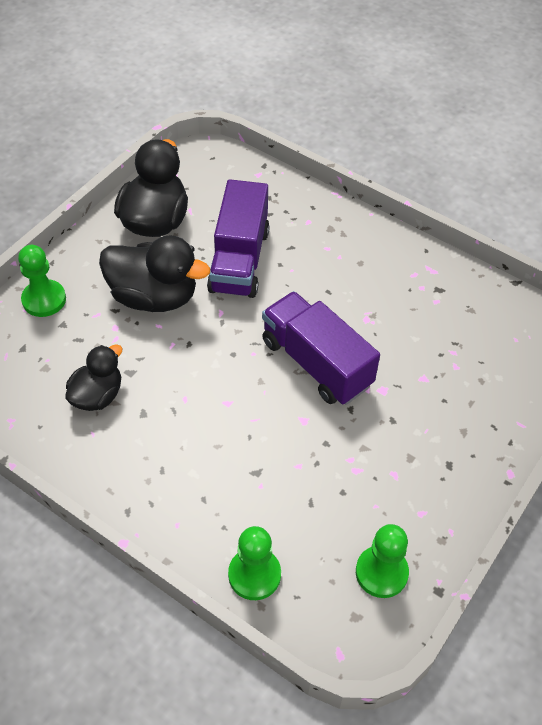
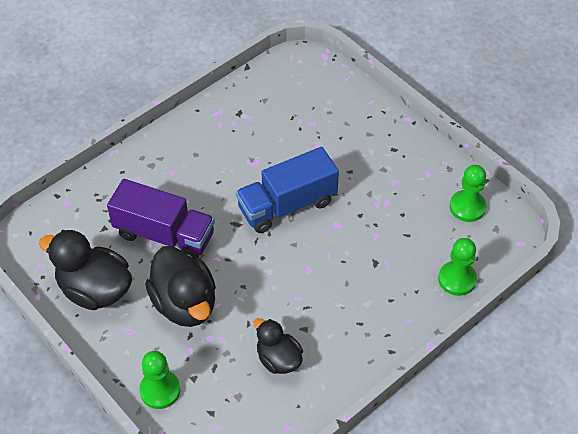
camera: 75 degrees left, 0 degrees up
(154, 297) = (185, 303): black duck -> black duck turned 120 degrees clockwise
(316, 363) = (287, 205): purple truck -> blue truck

